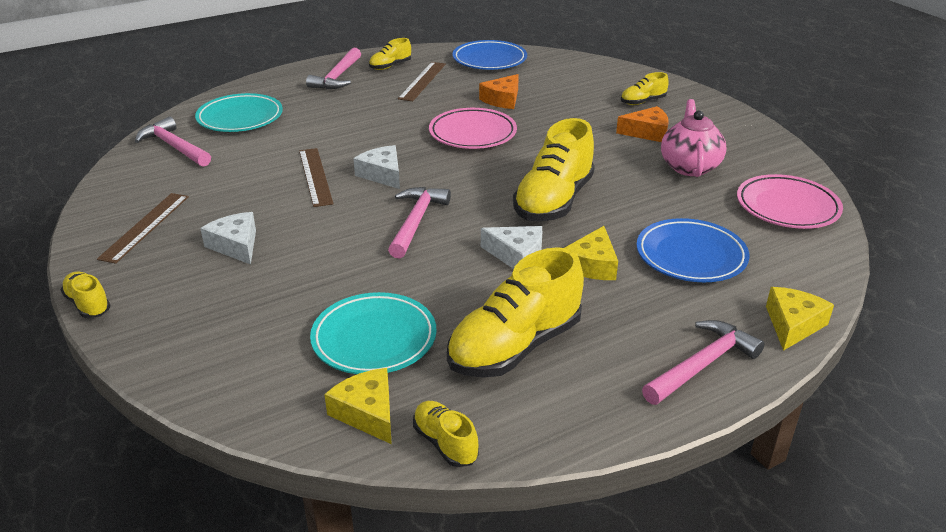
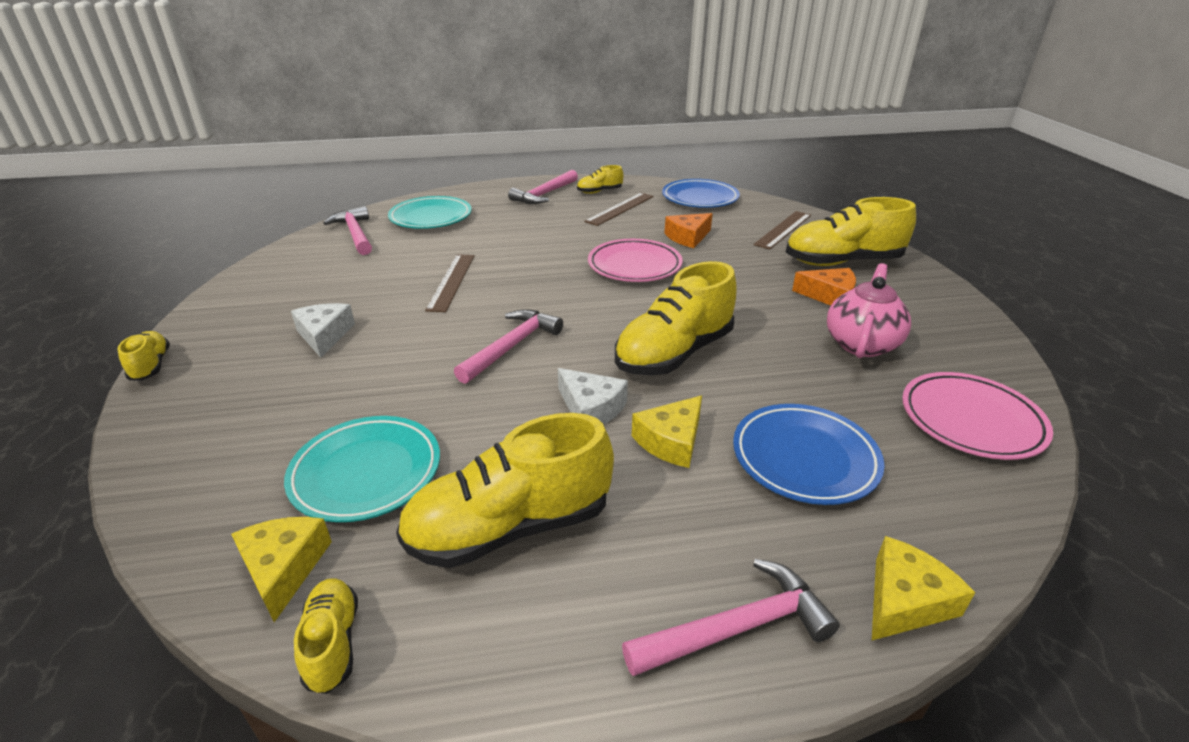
camera: 20 degrees right, 0 degrees up
(145, 226) = (266, 301): brown ruler -> brown ruler (783, 229)
(382, 174) = (515, 291): white cheese -> none
(643, 102) = (842, 262): yellow shoe -> yellow shoe, size x2.05

